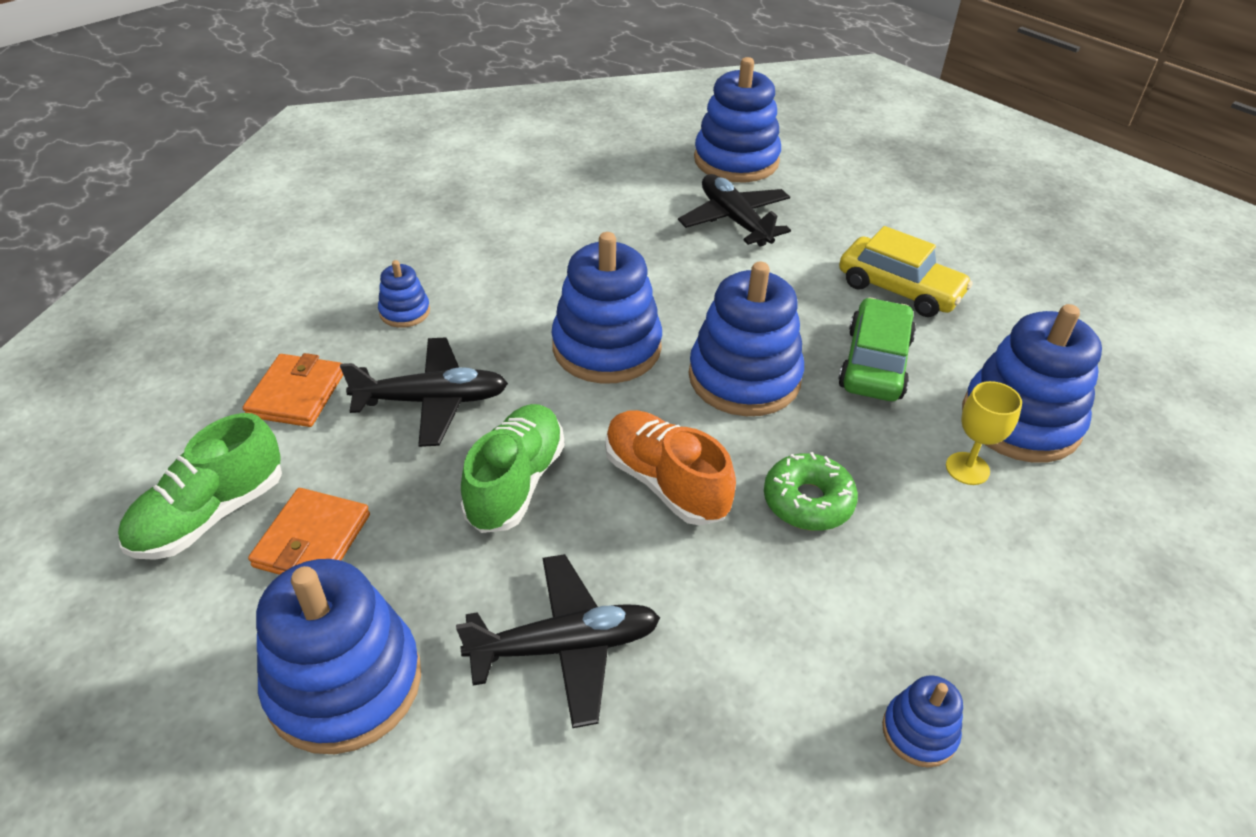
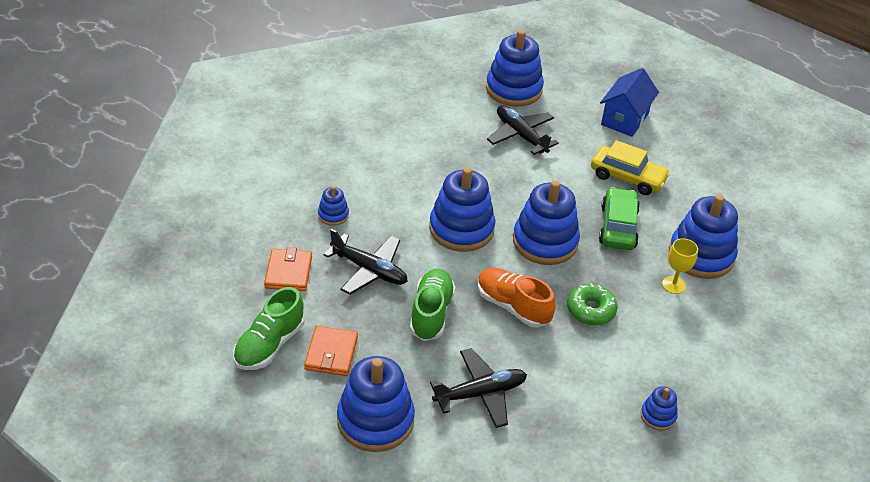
camera: 10 degrees left, 0 degrees up
(432, 401) = (369, 270): black plane -> black plane turned 45 degrees clockwise
(903, 208) = (624, 119): none -> blue house

